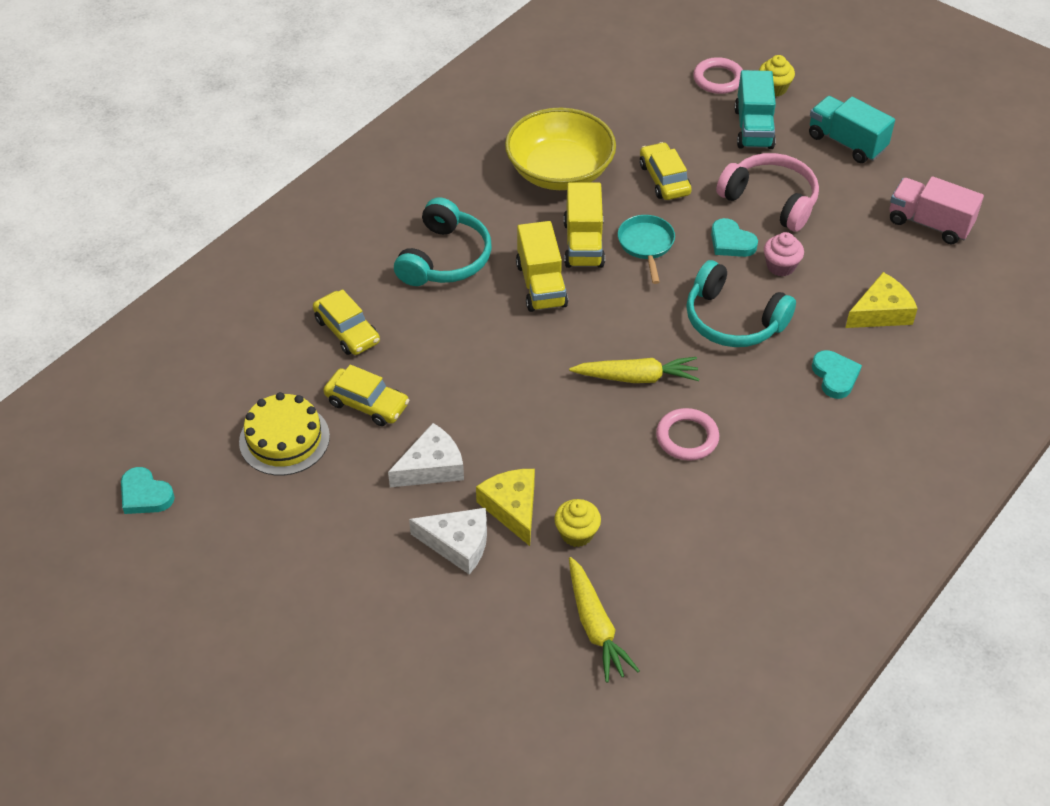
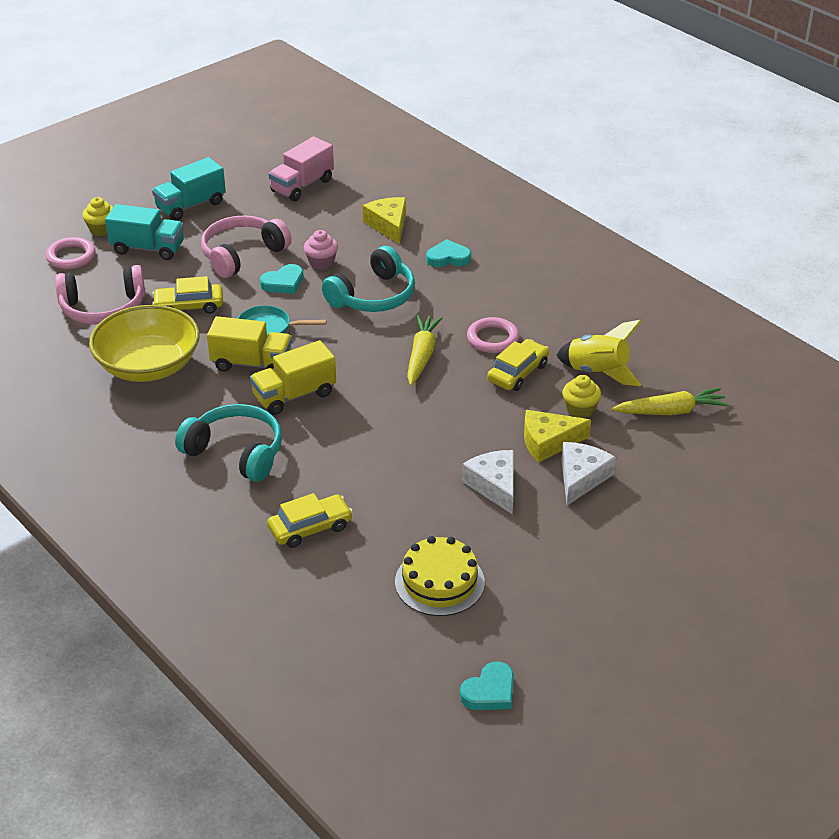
camera: 80 degrees left, 10 degrees down
(367, 404) = (409, 521): yellow car -> yellow car (518, 373)
(541, 285) = (294, 395): yellow truck -> yellow truck turned 150 degrees clockwise
(641, 120) = (103, 308): none -> pink headphones
(652, 546) = (597, 372): none -> yellow rocket

